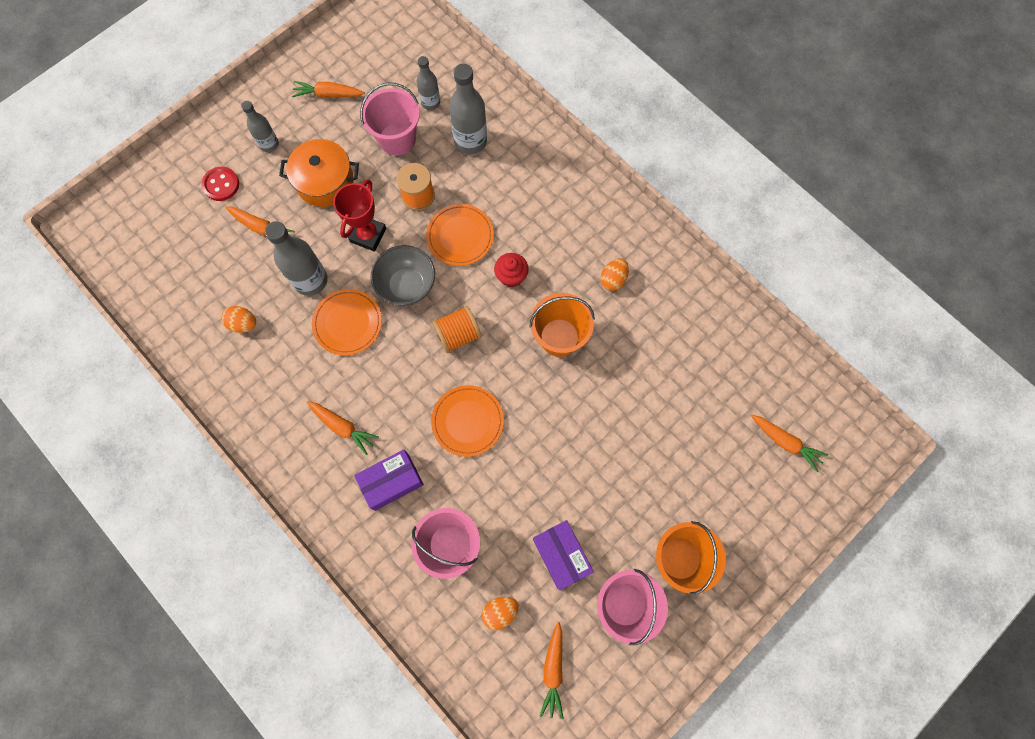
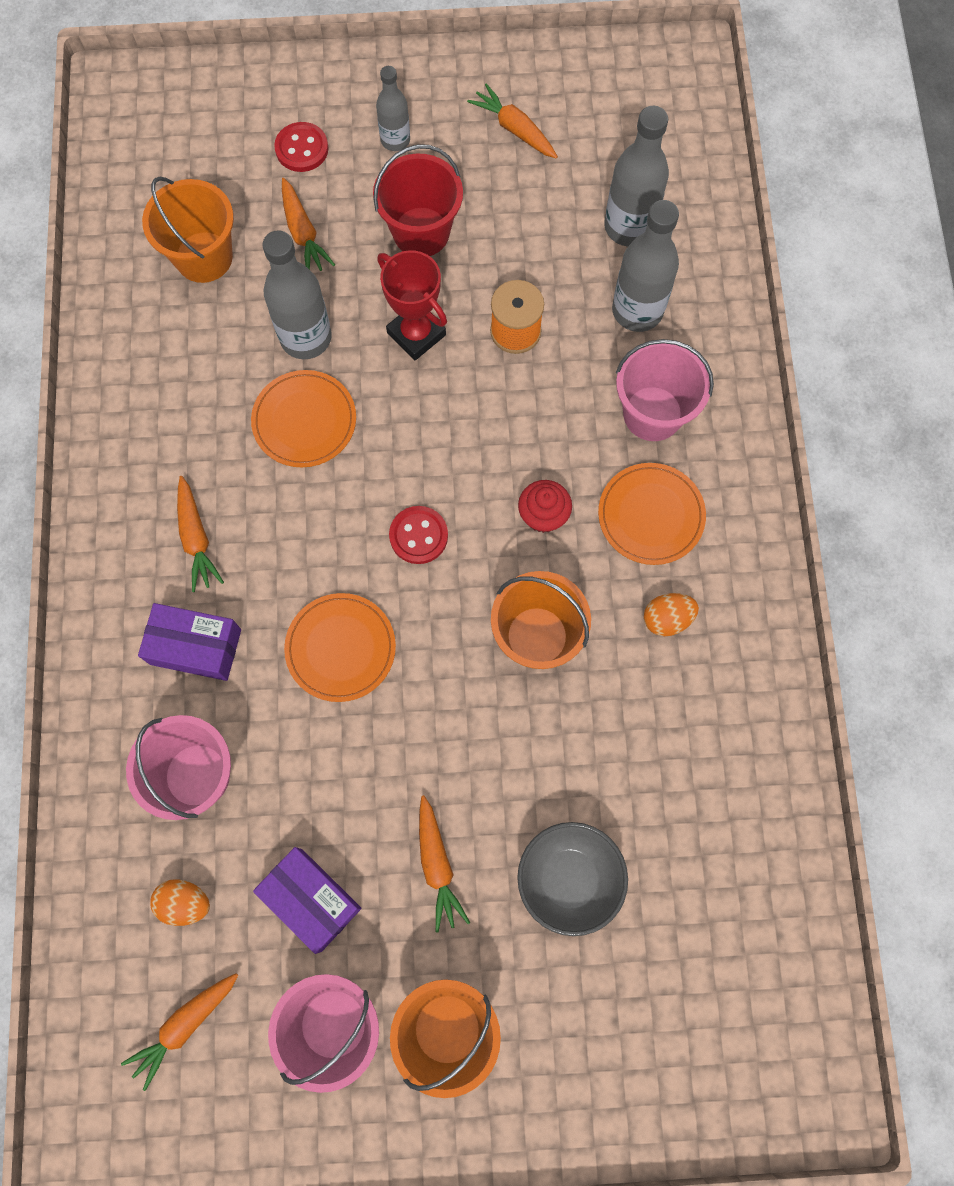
camera: 40 degrees right, 0 degrees up
(216, 280) = (204, 257): none -> orange bucket
(243, 324) = (190, 331): orange egg -> none
(325, 182) = (421, 232): orange pot -> red bucket
(368, 235) = (416, 334): red trophy -> red trophy turned 75 degrees clockwise
(397, 139) = (550, 243): pink bucket -> pink bucket (652, 413)
(407, 286) = (409, 429): grey bowl -> grey bowl (568, 879)
(430, 102) = (629, 227): grey bottle -> grey bottle, size x1.66
(458, 334) = (418, 536): orange spool -> red button
(460, 236) = (523, 418): orange plate -> orange plate (651, 515)
(561, 555) = (311, 900): purple box -> purple box turned 60 degrees counterclockwise
(785, 442) = (709, 1004): orange carrot -> orange carrot (437, 865)

